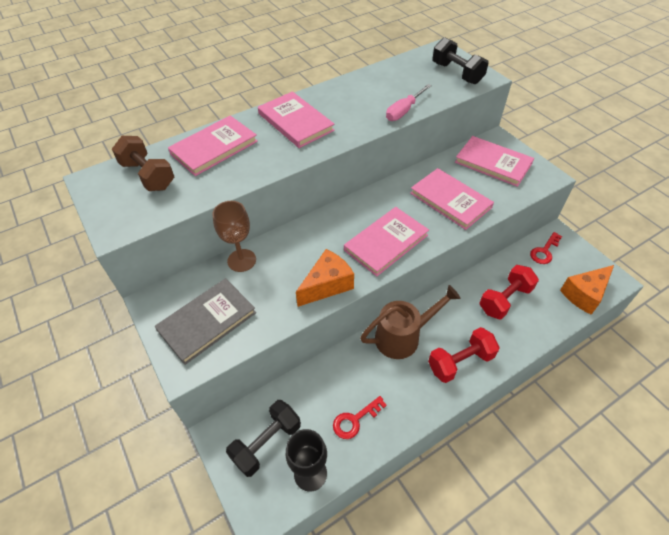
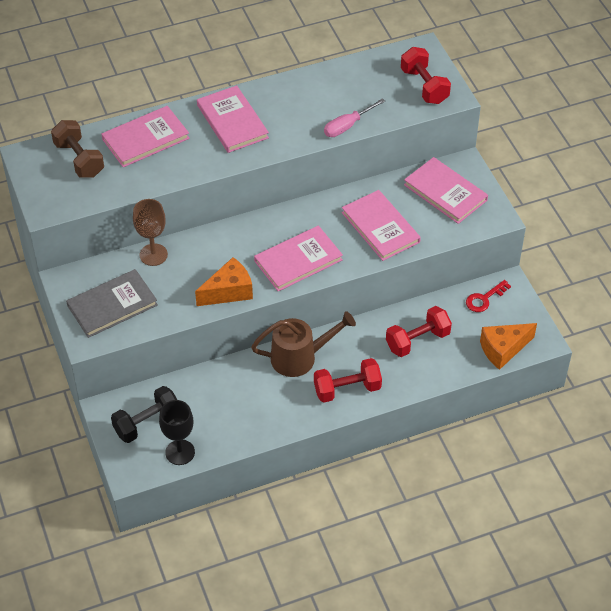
camera: 10 degrees right, 0 degrees up
(355, 420) = (231, 419): red key -> none
(457, 73) = (424, 86): black dumbbell -> red dumbbell

